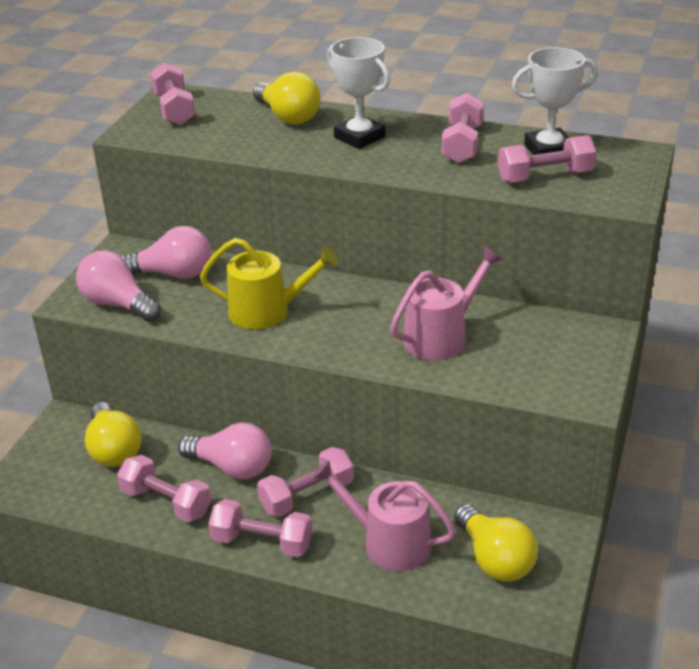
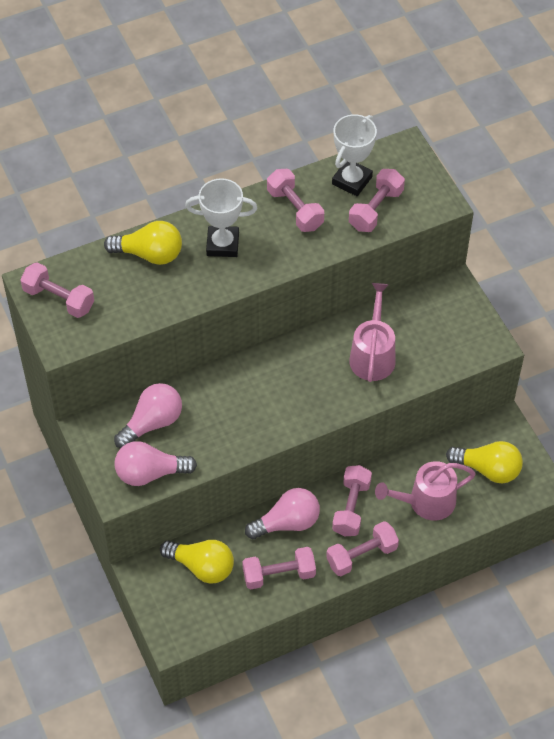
camera: 45 degrees left, 20 degrees up
(267, 311) = (251, 410): yellow watering can -> none

